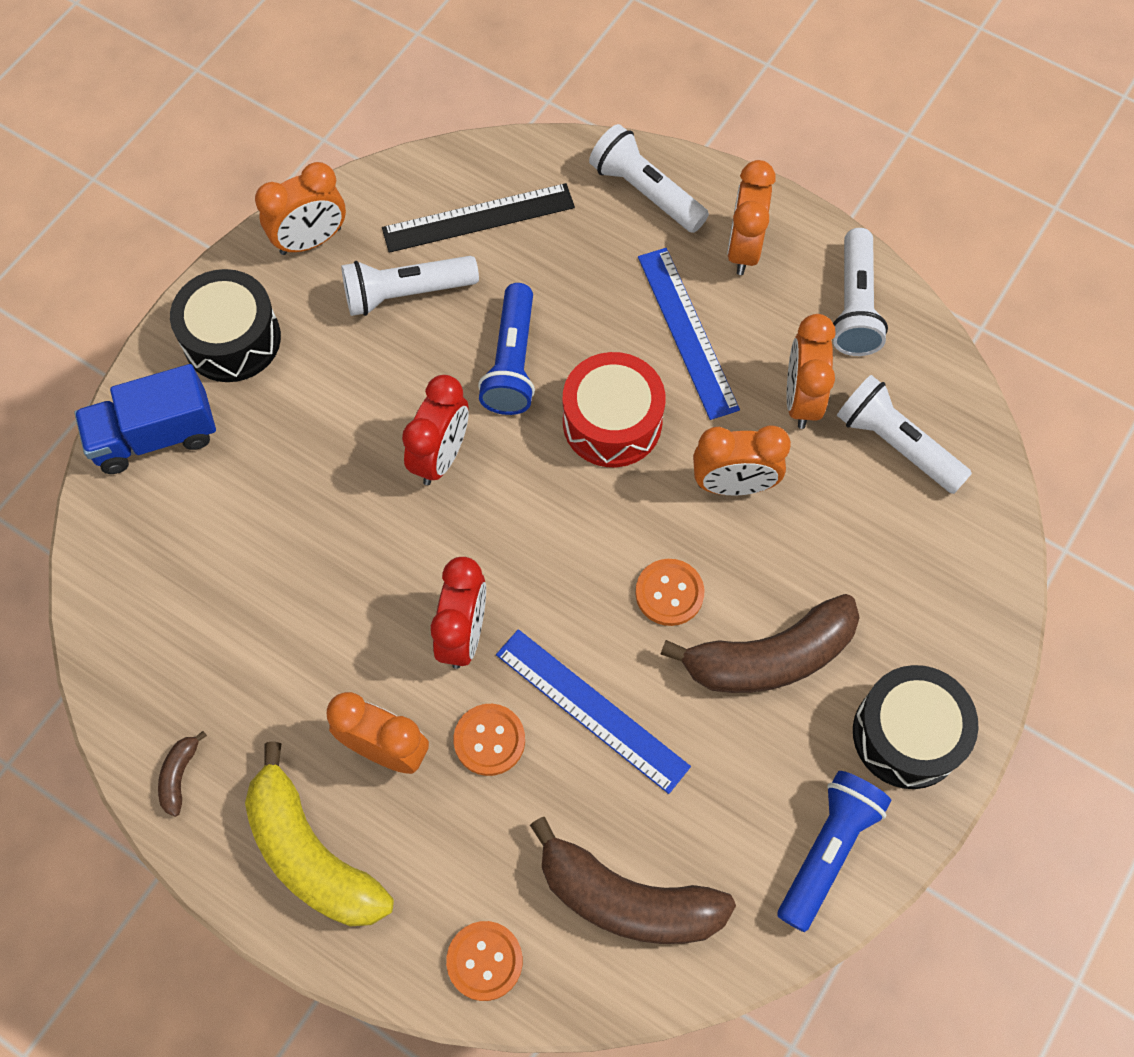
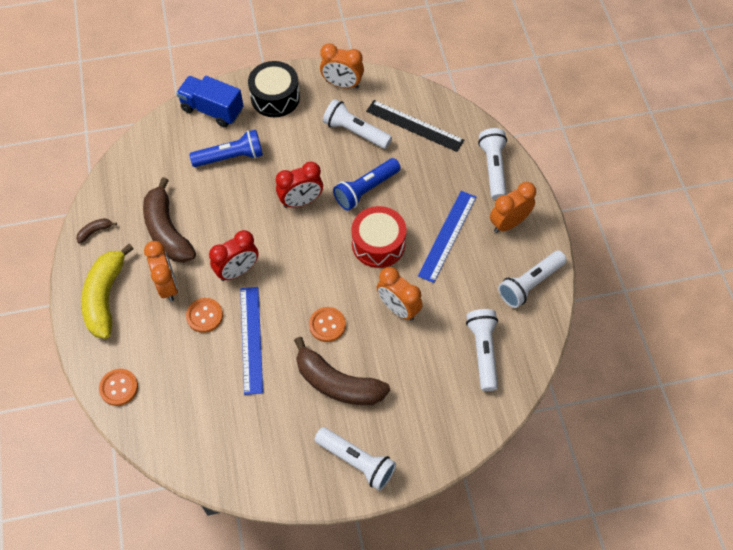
camera: 45 degrees right, 5 degrees down
(627, 899) = (188, 416): brown banana -> brown banana (167, 231)
(801, 399) = (464, 300): orange clock -> none
(828, 850) = (277, 472): blue flashlight -> blue flashlight (231, 157)
(907, 734) = (357, 461): black drum -> white flashlight

